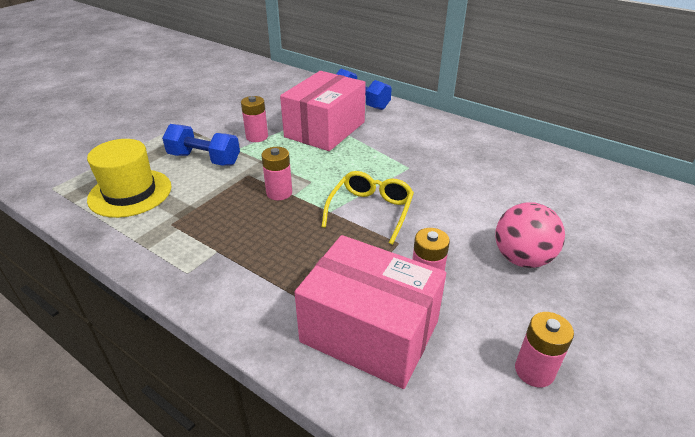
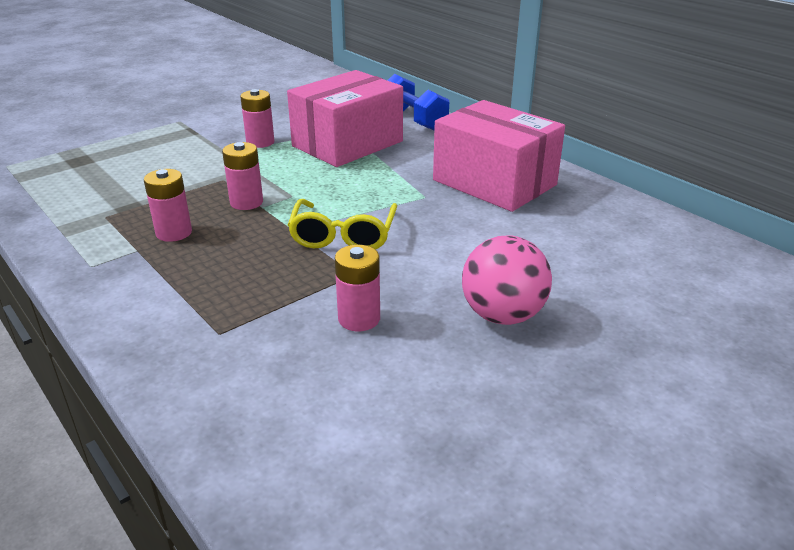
camera: 15 degrees right, 5 degrees down
(130, 193) = (82, 181): yellow hat -> none
(204, 159) = (184, 158): blue dumbbell -> none
(369, 332) = (253, 358): pink box -> pink box (494, 182)
(370, 210) = (343, 235): yellow glasses -> yellow glasses turned 150 degrees clockwise
(534, 371) = (428, 436): pink battery -> pink battery (174, 233)

